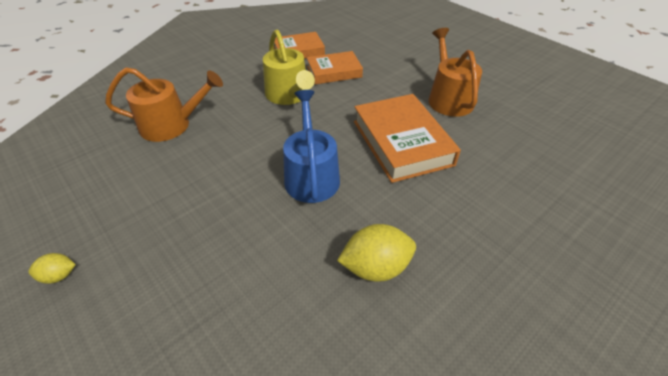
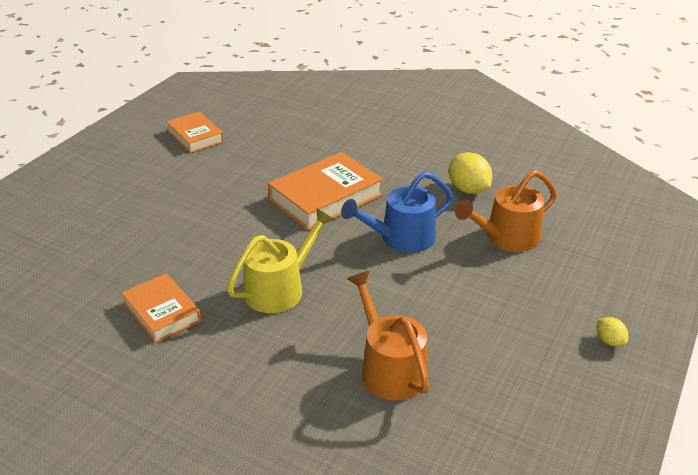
camera: 110 degrees left, 10 degrees down
(334, 72) = (211, 266): orange book -> orange book (195, 136)
(448, 98) = (238, 180): orange watering can -> orange watering can (507, 237)

